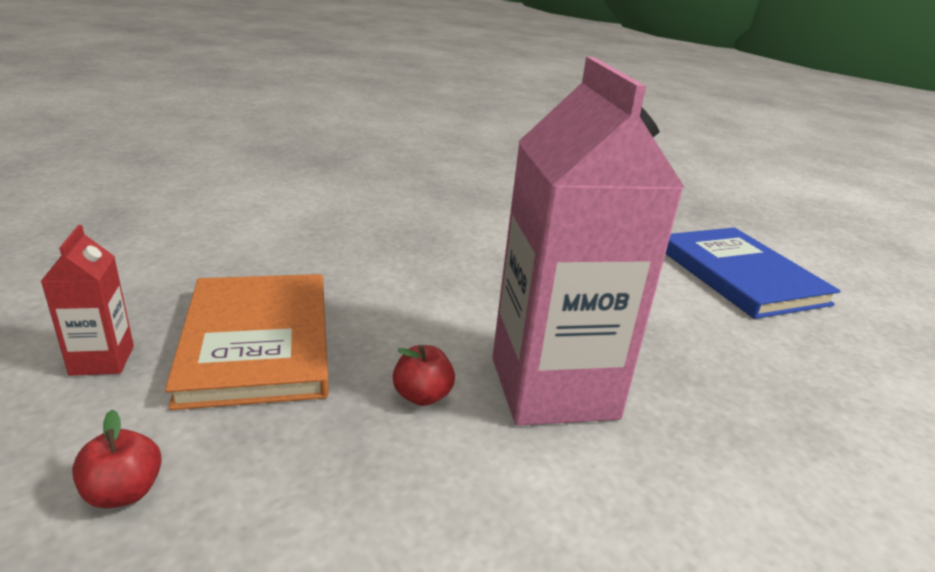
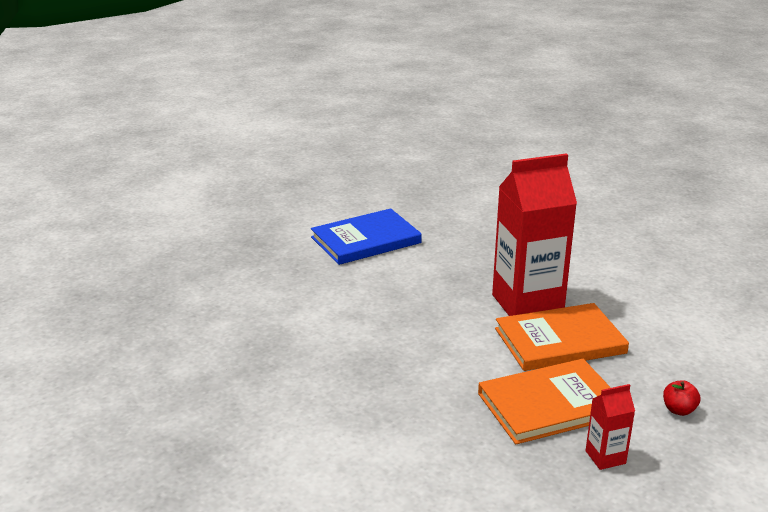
camera: 95 degrees left, 0 degrees up
(422, 396) = (560, 341): red apple -> orange book
(553, 388) = (527, 304): pink carton -> red carton

